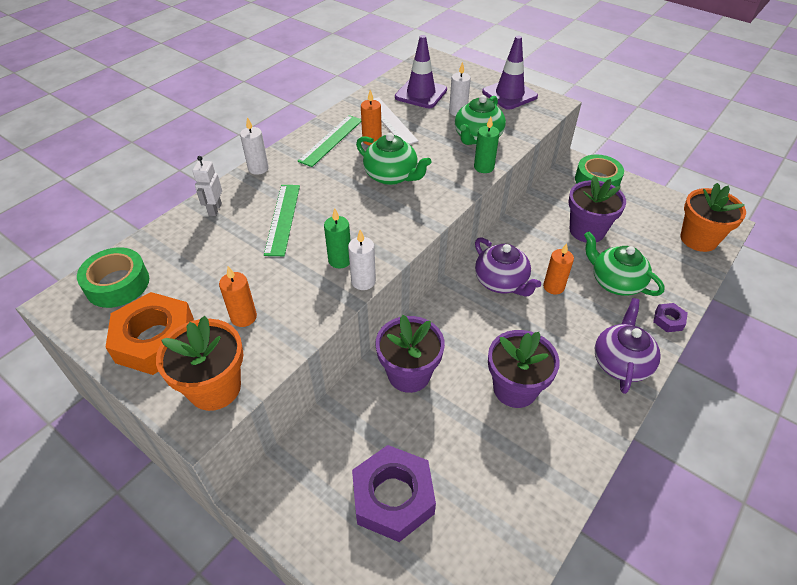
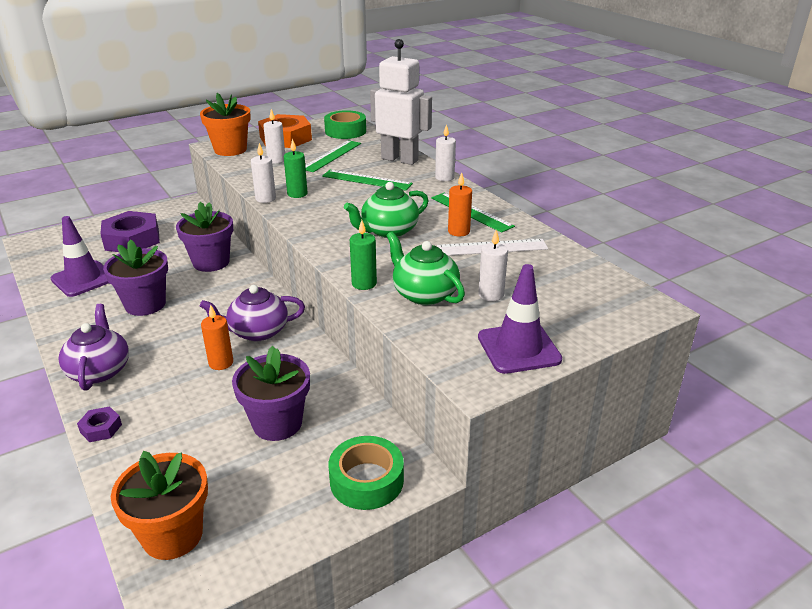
camera: 110 degrees right, 15 degrees down
(215, 209) = (400, 159): white robot -> white robot, size x2.18
(216, 269) = (331, 156): none -> green ruler
(244, 317) = (276, 160): orange candle -> white candle
(421, 94) = (547, 278): purple traffic cone -> purple traffic cone (83, 279)
(615, 282) = (184, 411): green teapot -> none
(621, 362) = (99, 371): purple teapot -> purple teapot turned 135 degrees counterclockwise

